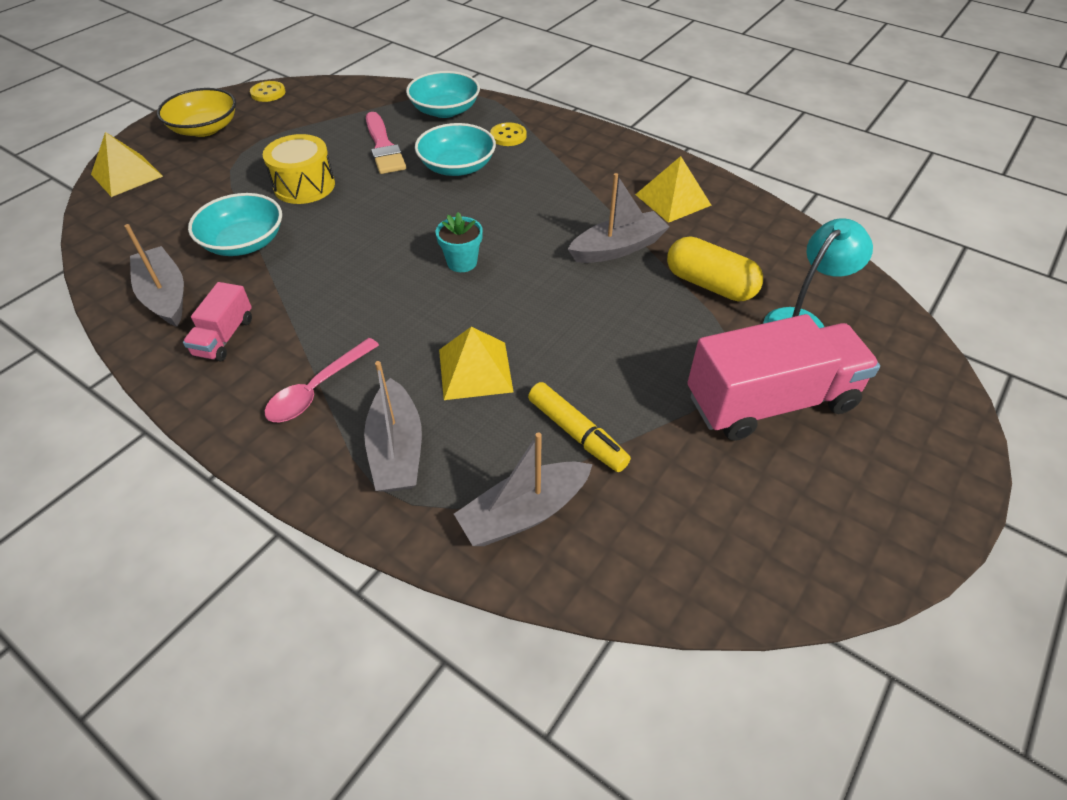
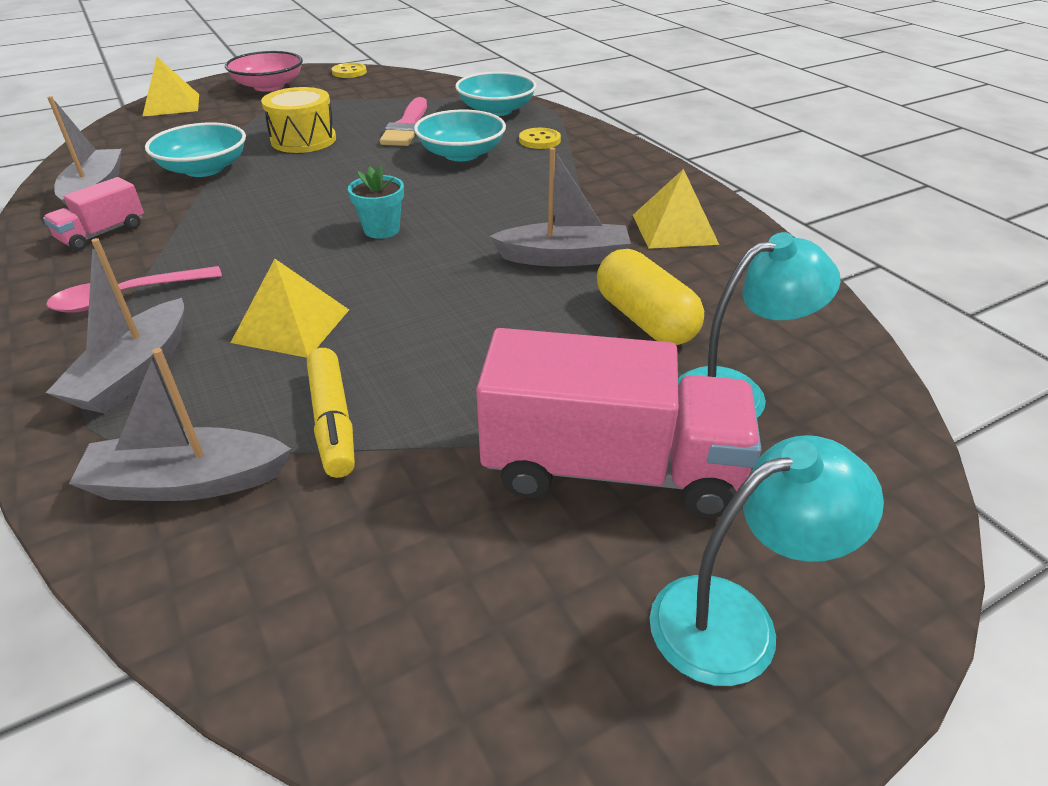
camera: 25 degrees right, 10 degrees down
(205, 128) = (269, 86): yellow bowl -> pink bowl
(895, 466) = (736, 620): none -> turquoise lamp

